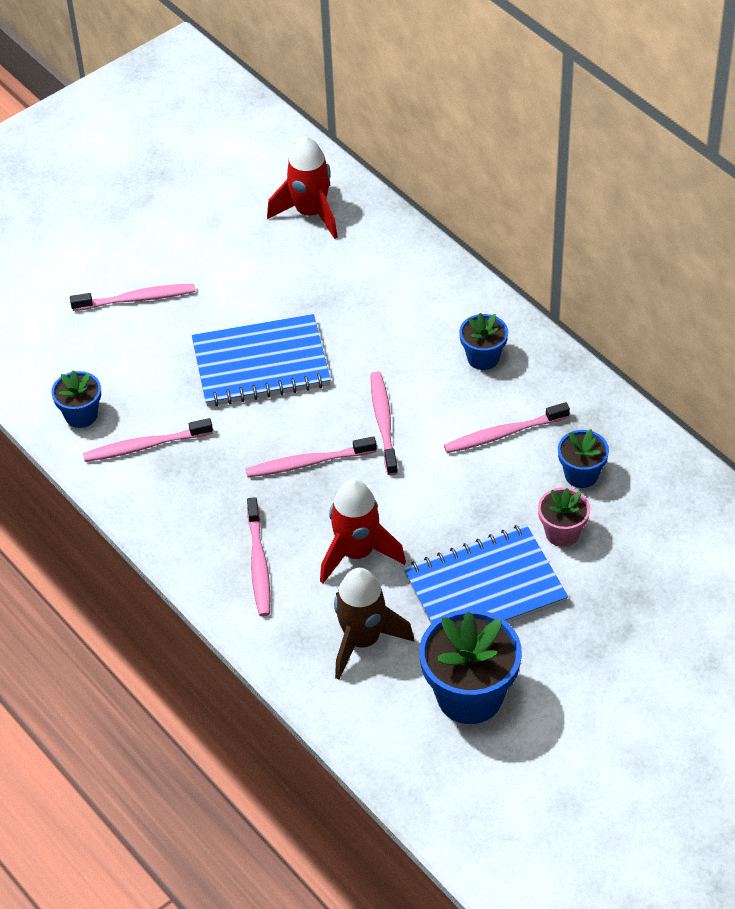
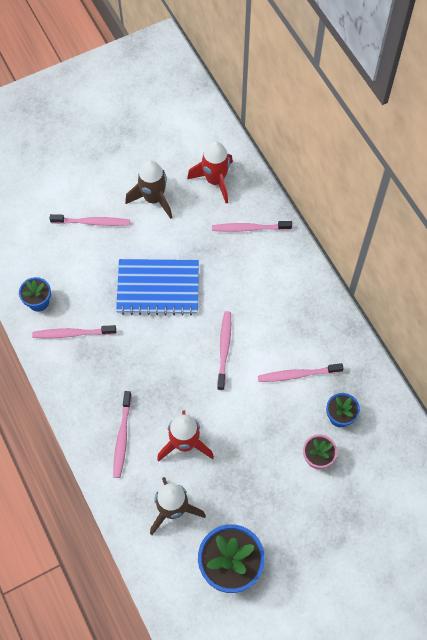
camera: 10 degrees right, 15 degrees up
(223, 253) = (153, 199): none -> brown rocket
(308, 463) = (170, 369): pink toothbrush -> pink toothbrush (250, 228)
(483, 358) = (298, 314): blue flower pot -> none
(484, 588) = (258, 488): blue notebook -> none

